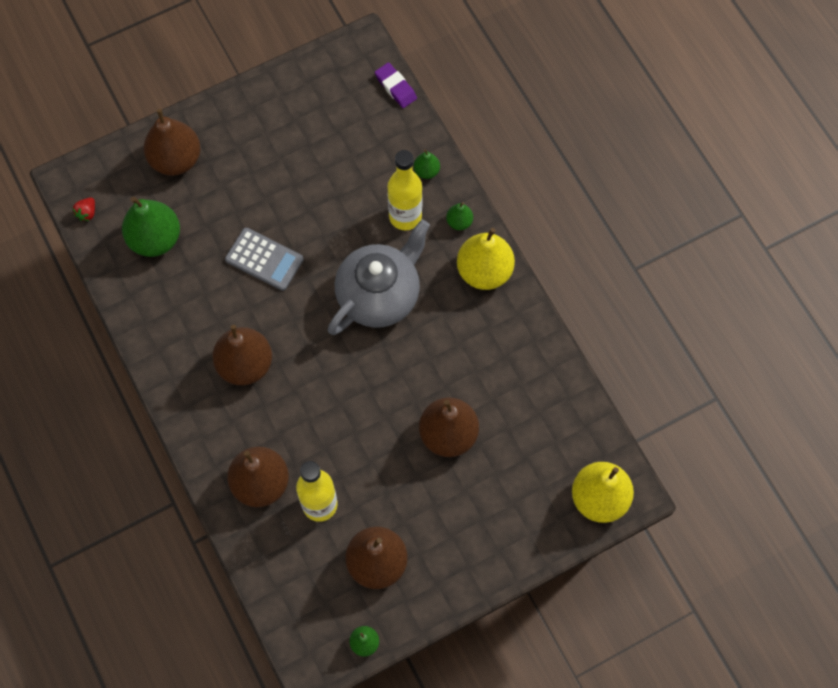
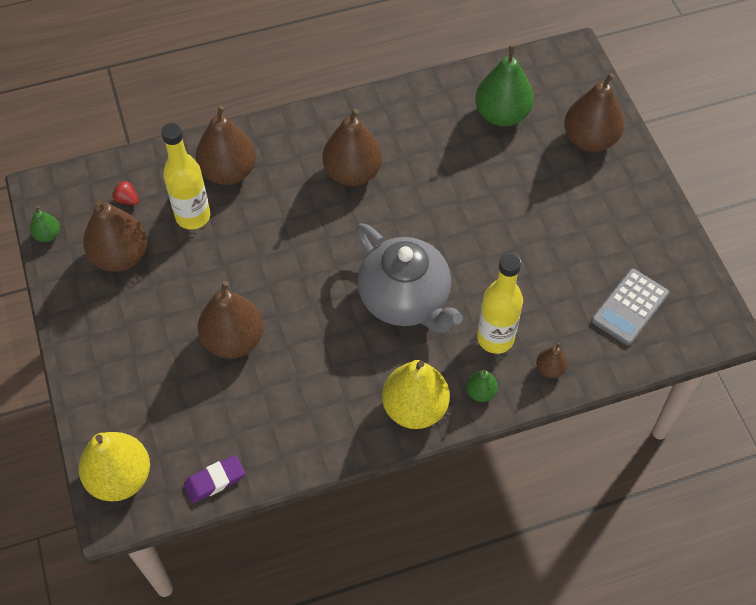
camera: 100 degrees right, 10 degrees down
(87, 213) = (537, 65): red strawberry -> red strawberry (127, 200)
(264, 259) = (464, 201): grey calculator -> grey calculator (630, 307)
(395, 87) = (663, 354): purple eraser -> purple eraser (215, 481)
(426, 171) = (550, 369): green pear -> brown pear

